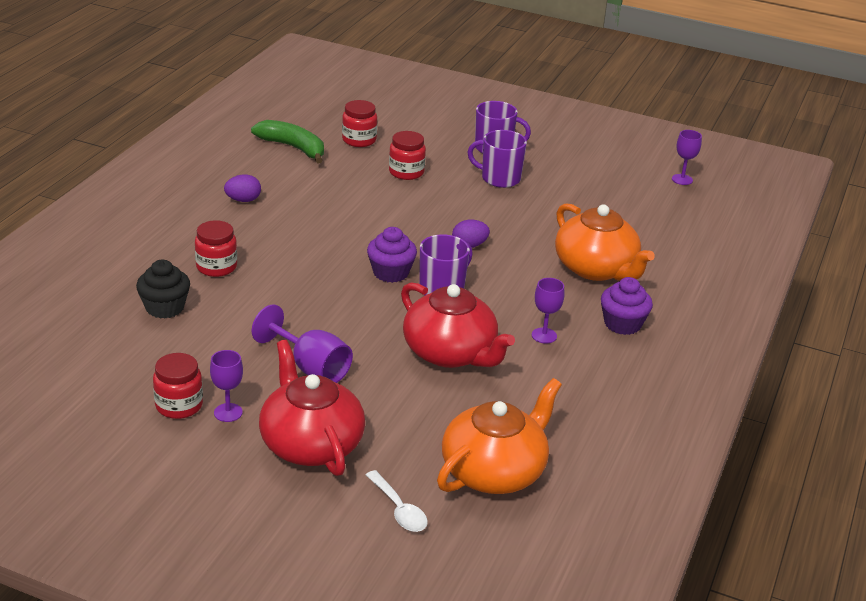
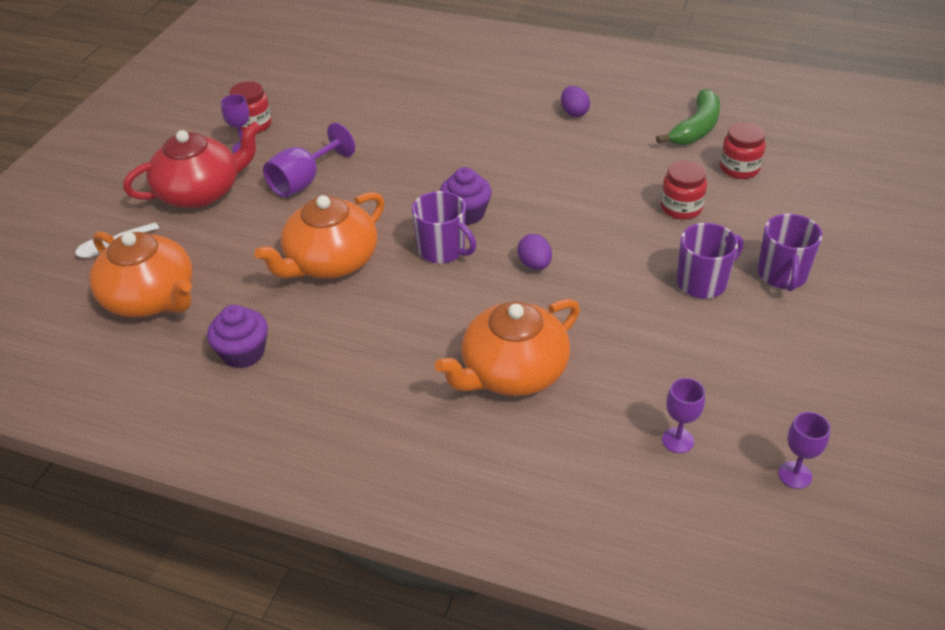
camera: 90 degrees right, 10 degrees up
(165, 307) = (385, 99): black cupcake -> none
(216, 267) = (452, 114): red jar -> none
(450, 353) = (330, 262): red teapot -> orange teapot
(499, 178) = (703, 282): purple mug -> purple mug turned 45 degrees clockwise
(544, 335) = (366, 328): purple goblet -> purple goblet (677, 440)
(622, 324) = (396, 394): purple cupcake -> purple cupcake (243, 353)

